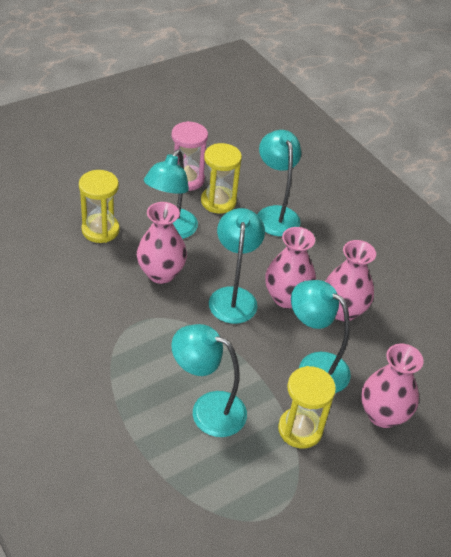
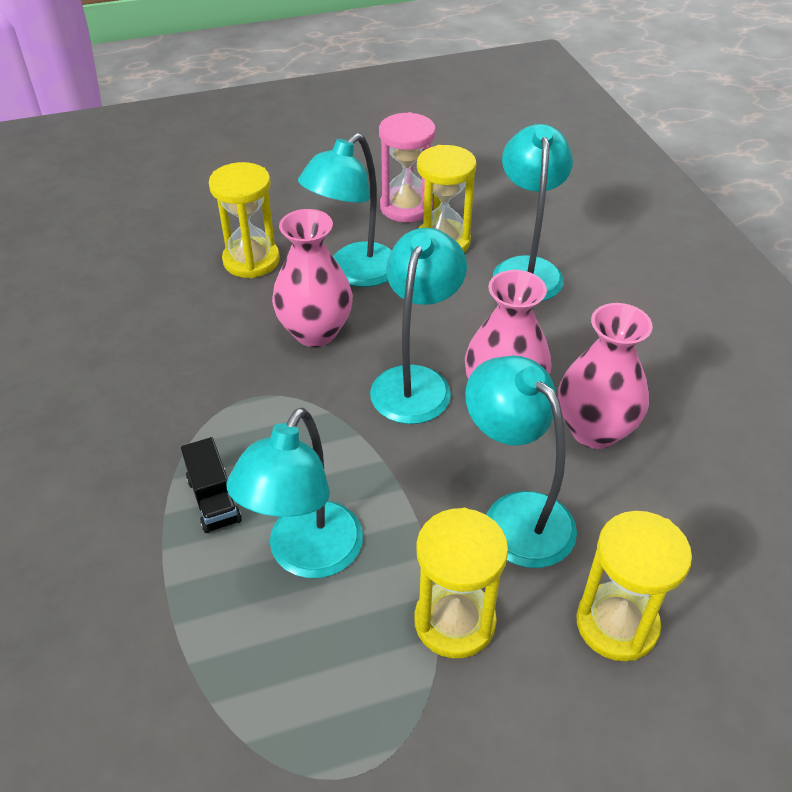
camera: 20 degrees right, 0 degrees up
(141, 387) = (214, 500): none -> black truck
(208, 409) = (306, 556): turquoise lamp -> turquoise lamp turned 105 degrees counterclockwise
(382, 415) = (617, 624): pink vase -> yellow hourglass

